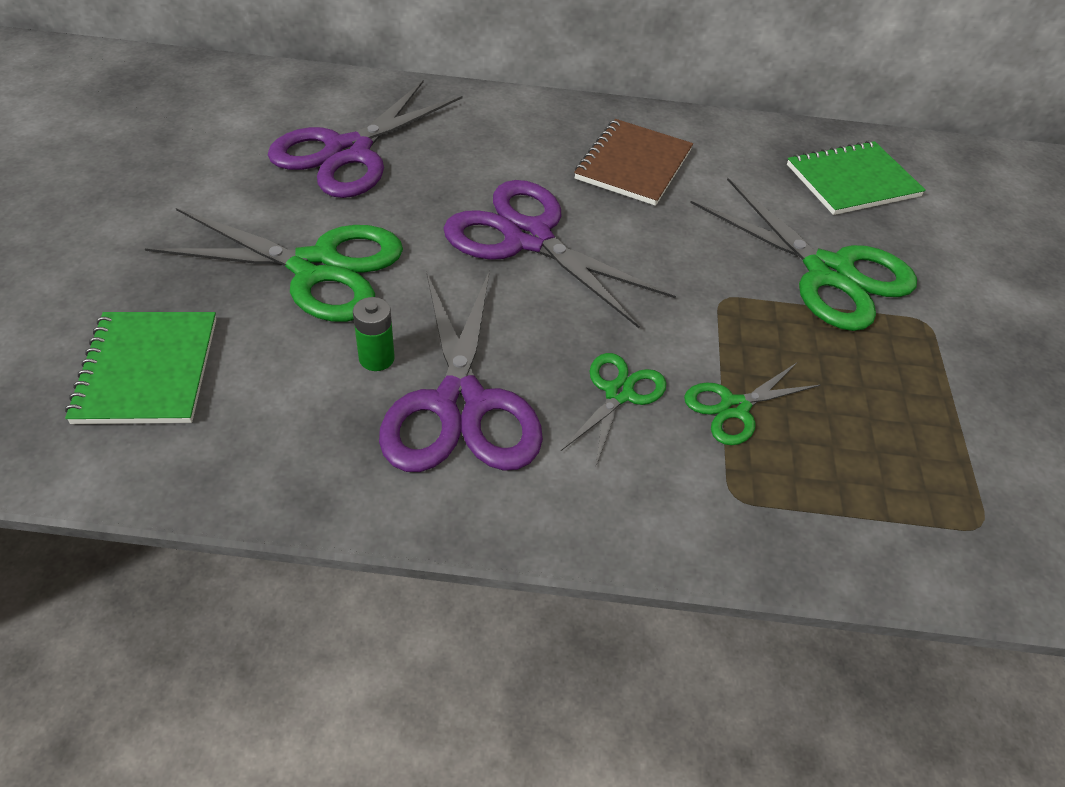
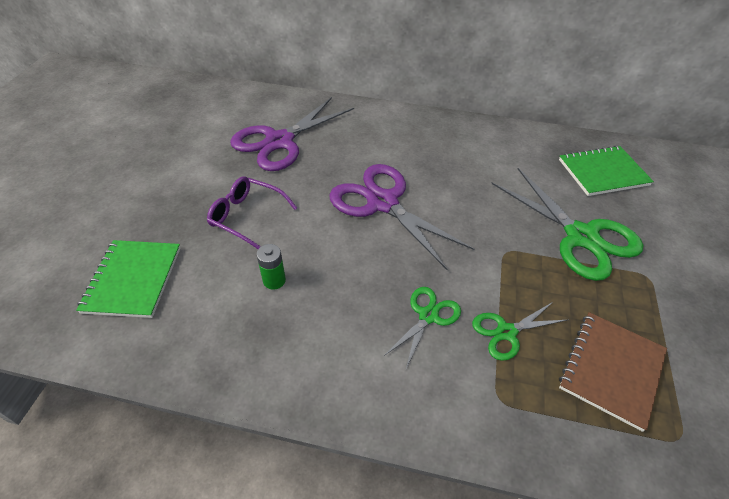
camera: 10 degrees right, 0 degrees up
(316, 268) = (247, 216): green scissors -> purple glasses
(460, 404) = (322, 316): purple scissors -> none
(633, 165) = (457, 156): brown notebook -> brown notebook (611, 370)

